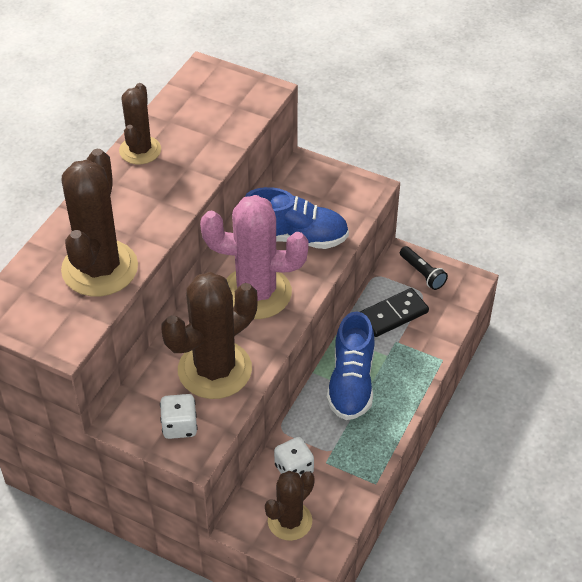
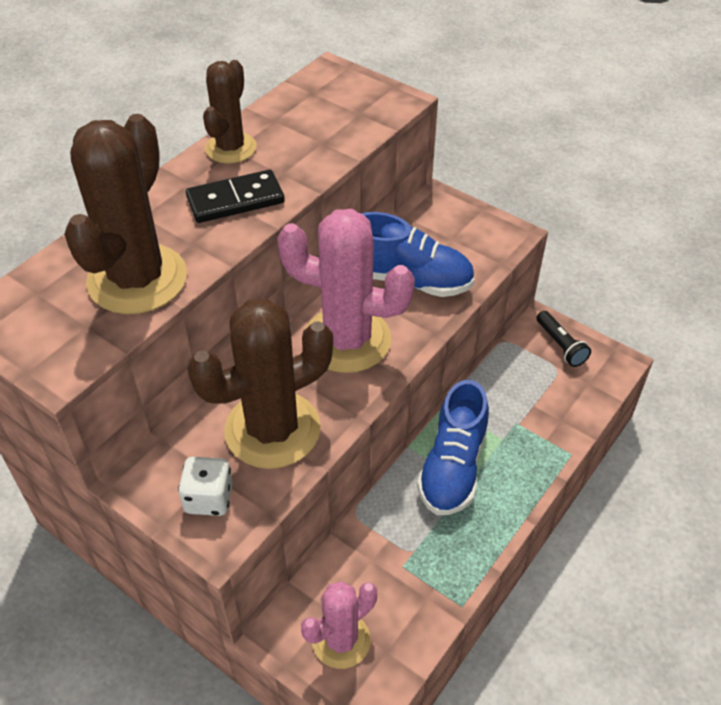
camera: 10 degrees right, 0 degrees up
(290, 521) = (341, 640): brown cactus -> pink cactus
(294, 469) = (360, 569): white dice -> none
(393, 315) = (518, 390): black domino -> black domino (235, 200)

